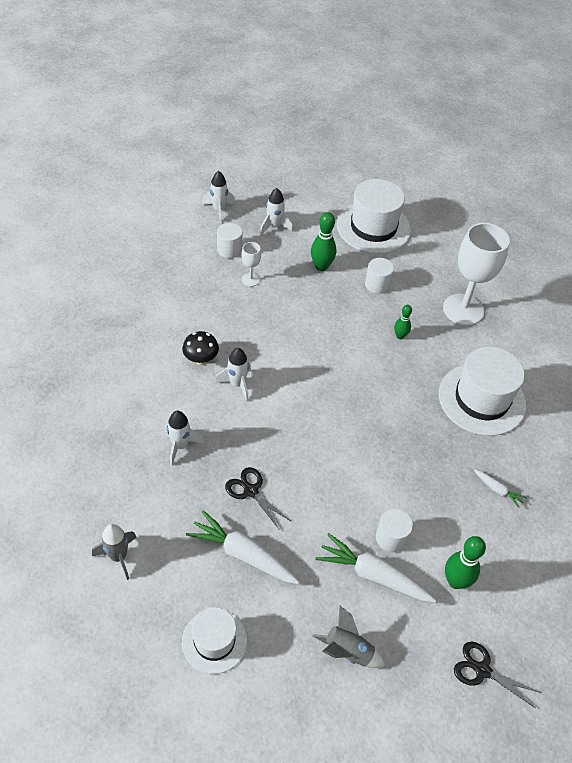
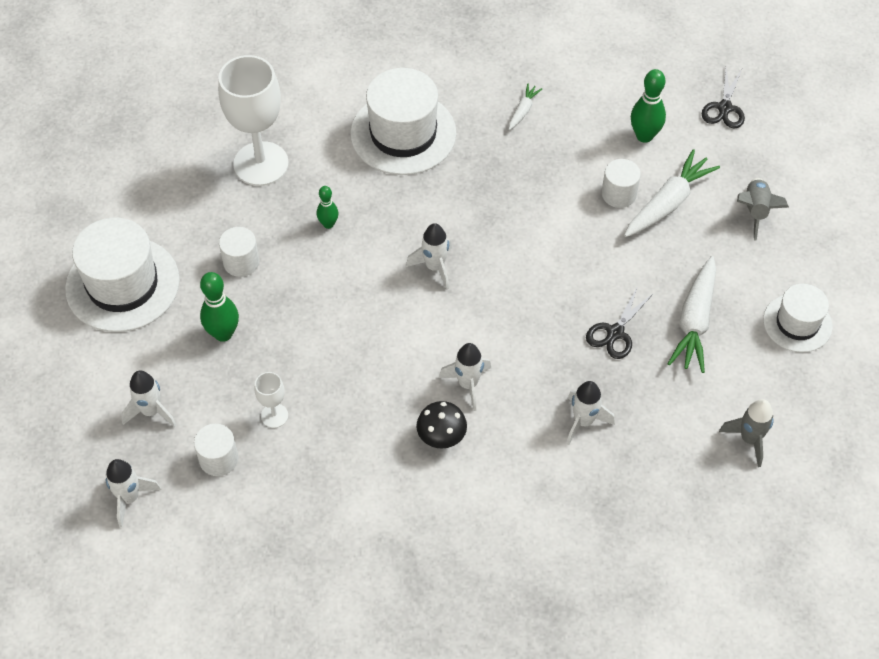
camera: 100 degrees left, 5 degrees up
(345, 389) = (434, 267): none -> white rocket
(373, 575) = (668, 203): white carrot -> white carrot turned 150 degrees counterclockwise

